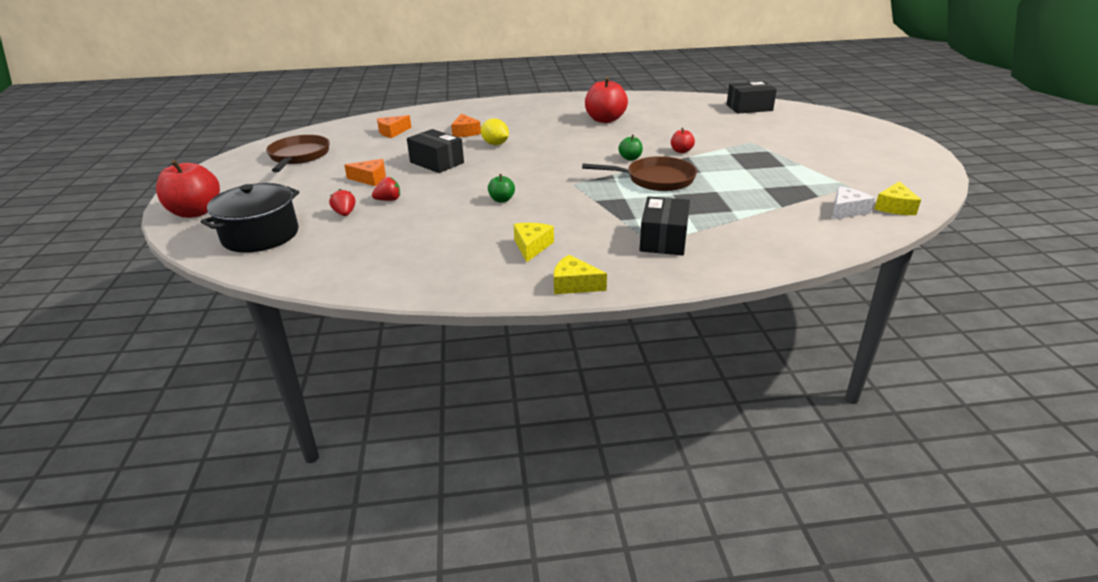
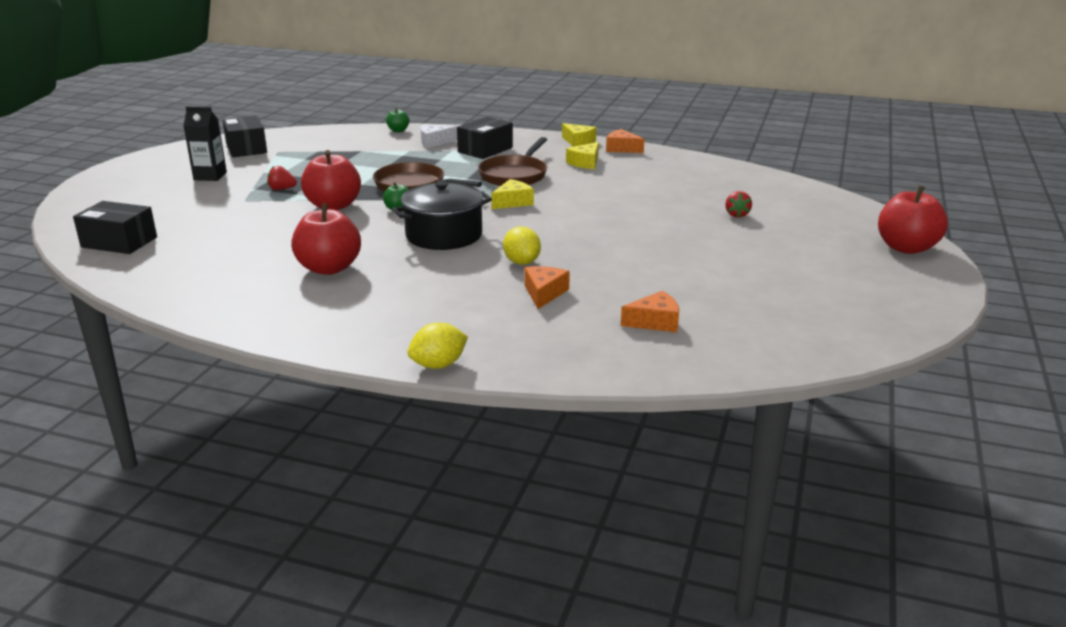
camera: 155 degrees left, 5 degrees down
(260, 235) = (818, 211): black pot -> black pot (444, 235)
(299, 156) = (806, 304): brown pan -> brown pan (515, 175)
(370, 179) = (705, 247): orange cheese -> orange cheese (622, 149)
(388, 200) = (689, 219): red strawberry -> red strawberry (282, 189)
(437, 162) = (616, 251): black box -> black box (246, 148)
(488, 101) = (438, 365): none -> yellow lemon
(502, 200) = (577, 197): green apple -> green apple (398, 130)
(681, 151) = (333, 206): red apple -> red apple, size x2.03
(827, 152) = (210, 176): none -> black carton
(846, 210) = (325, 140): white cheese -> white cheese (434, 142)
(894, 207) = (289, 136): yellow cheese -> yellow cheese (513, 202)

